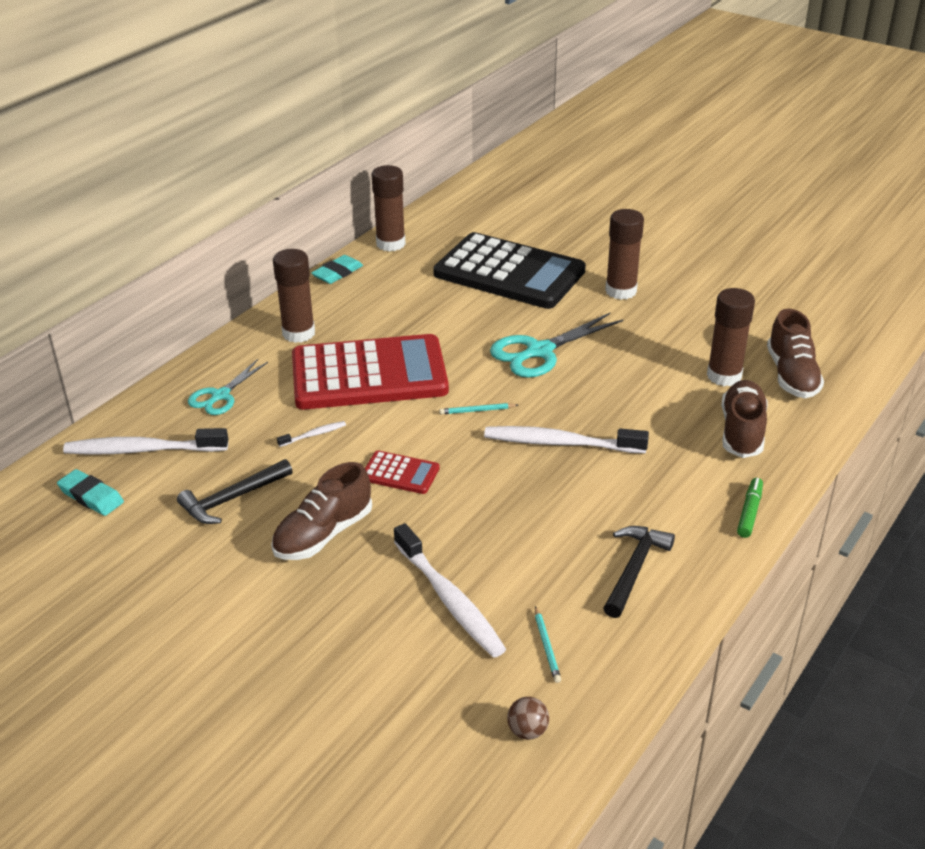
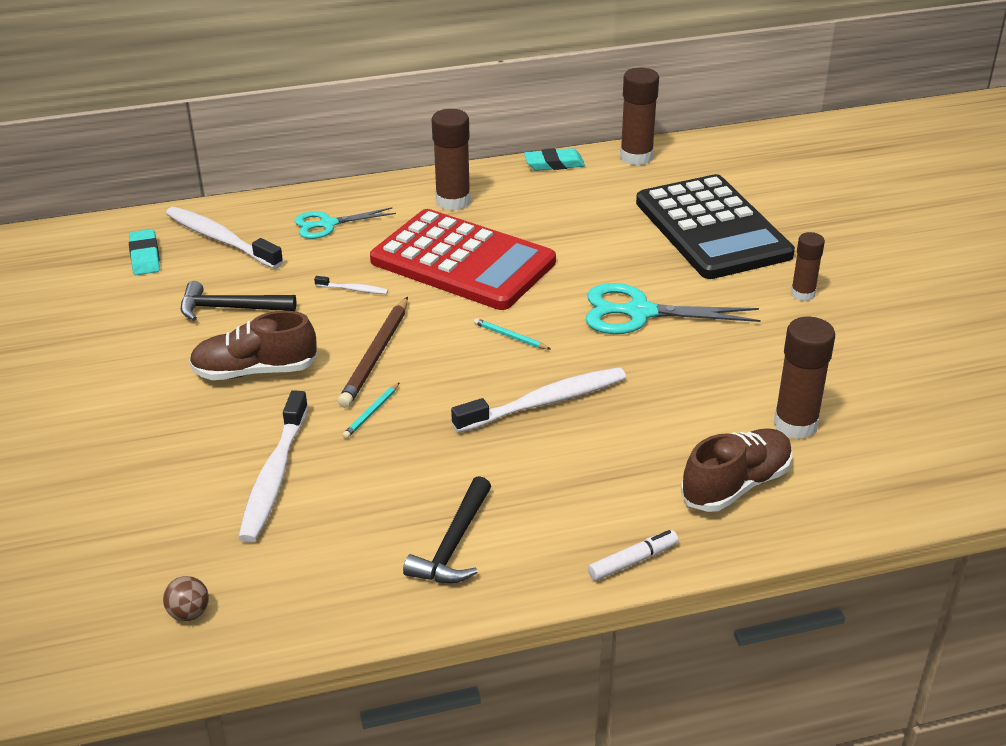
camera: 40 degrees right, 0 degrees up
(400, 473) = (376, 355): red calculator -> brown pencil
(546, 646) = (294, 559): turquoise pencil -> turquoise pencil (371, 412)
(561, 443) = (544, 402): white toothbrush -> white toothbrush turned 105 degrees clockwise
(621, 291) = (803, 294): brown glue stick -> brown glue stick, size x0.63
(634, 569) = (453, 544): black hammer -> black hammer turned 135 degrees clockwise
(749, 512) = (633, 561): green marker -> white marker
(791, 375) = (873, 461): brown shoe -> none

